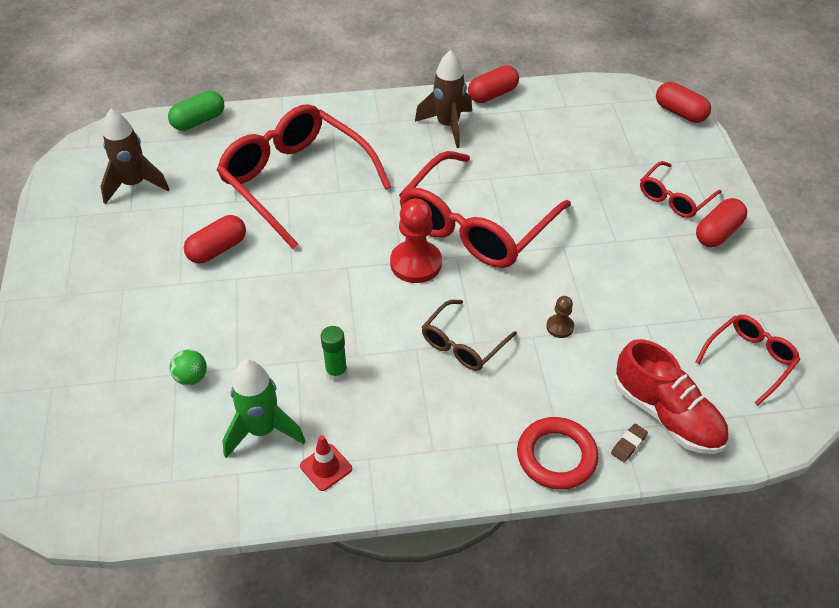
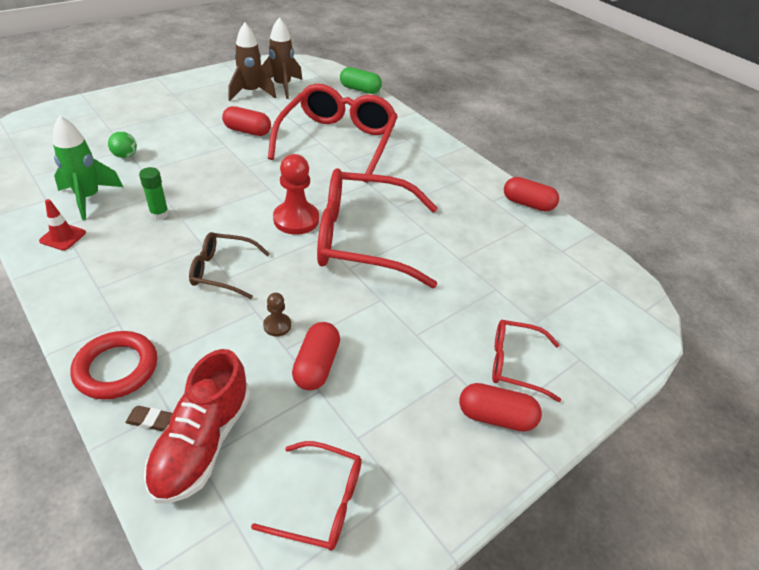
camera: 55 degrees right, 5 degrees down
(448, 126) = (464, 191): brown rocket -> brown rocket (251, 93)
(680, 112) = (645, 334): red capsule -> red capsule (316, 365)

